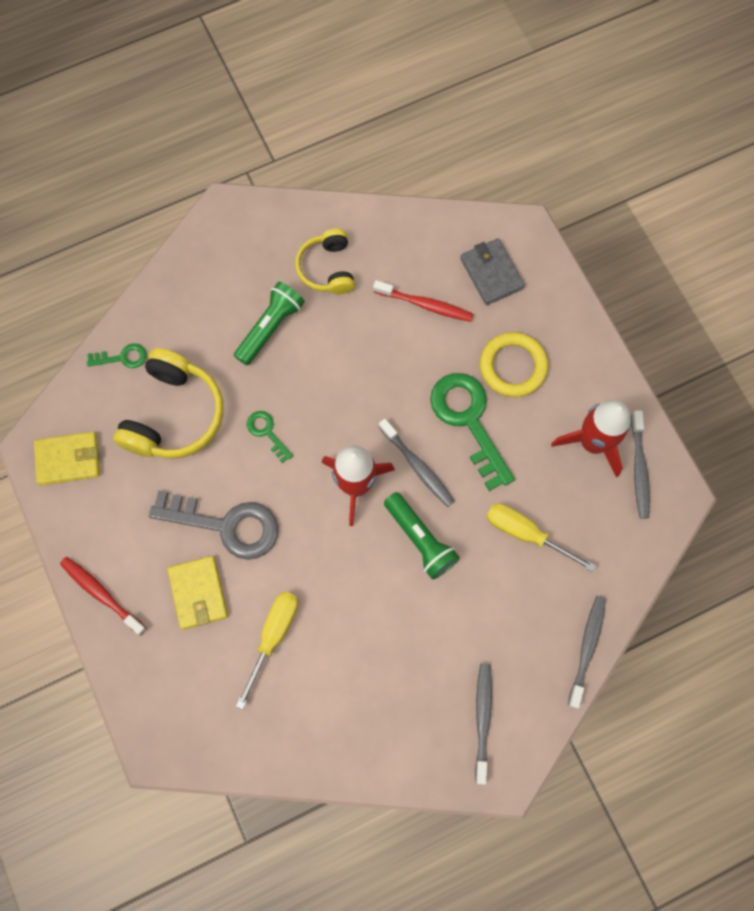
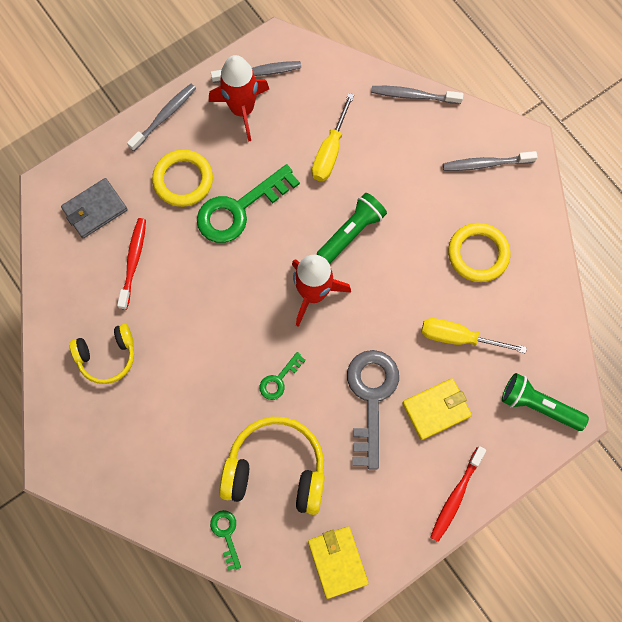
camera: 100 degrees left, 0 degrees up
(270, 328) = (175, 397): green flashlight -> green flashlight (538, 405)
(369, 682) = (478, 254): none -> yellow ring
(417, 466) = (287, 245): grey toothbrush -> grey toothbrush (164, 117)

